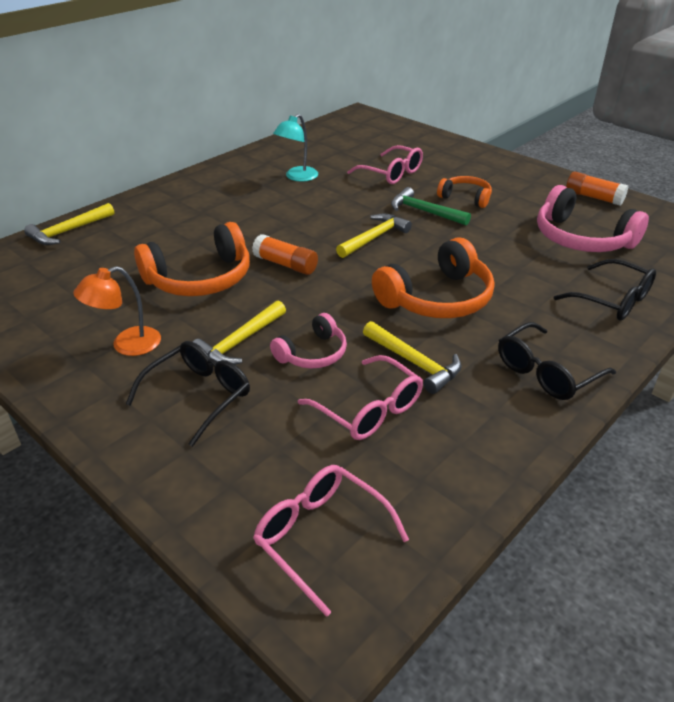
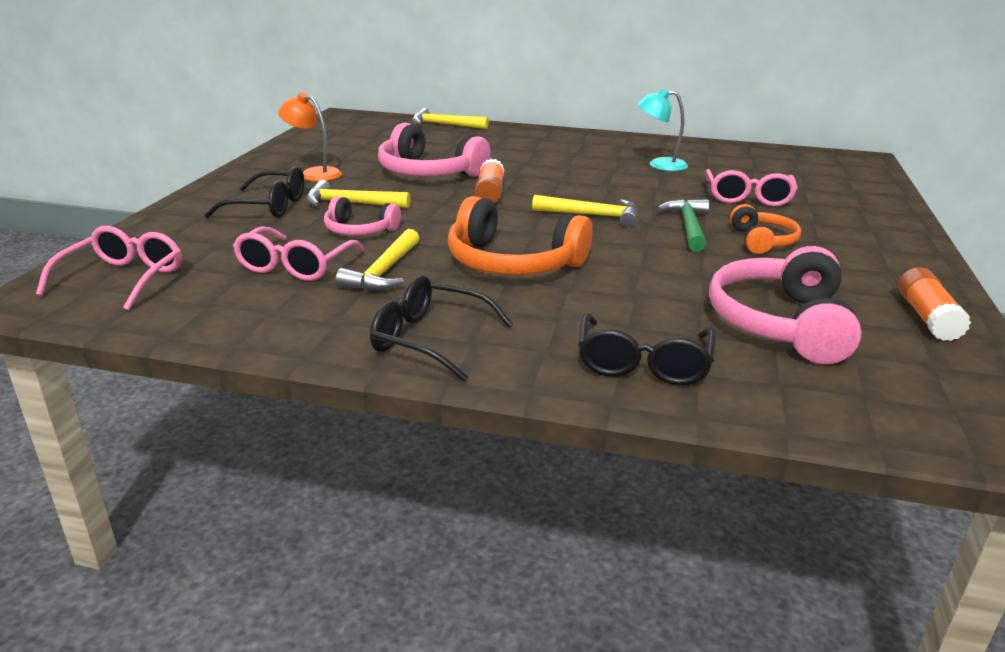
camera: 60 degrees right, 10 degrees down
(200, 278) = (428, 172): orange headphones -> pink headphones

